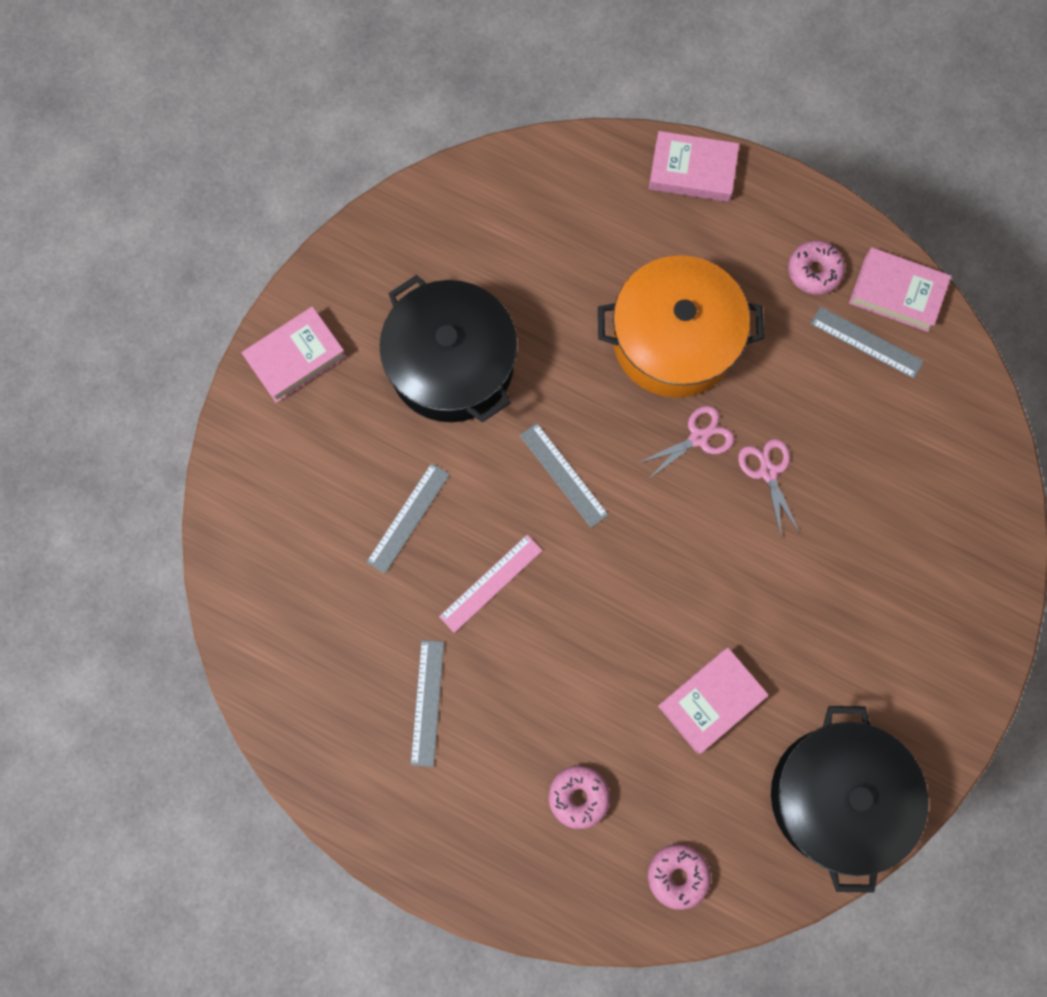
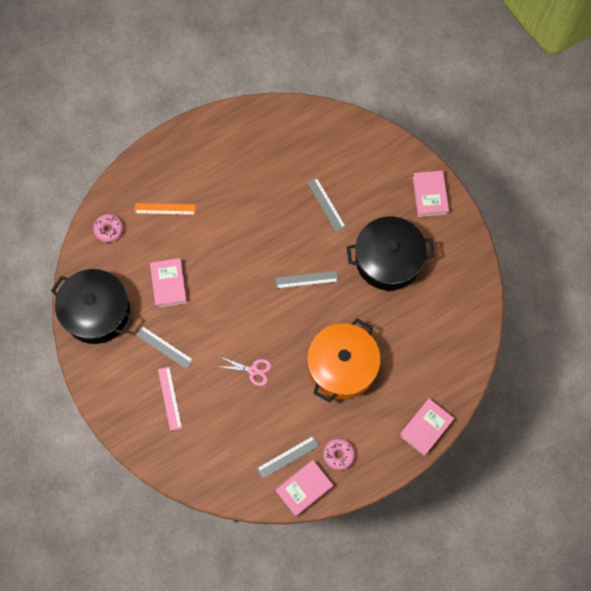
camera: 120 degrees right, 5 degrees down
(427, 702) = (241, 171): grey ruler -> grey ruler (164, 347)
(491, 583) = (276, 222): pink ruler -> pink ruler (170, 398)
(578, 796) = (165, 209): pink donut -> orange ruler
(698, 438) = (288, 349): pink scissors -> none

